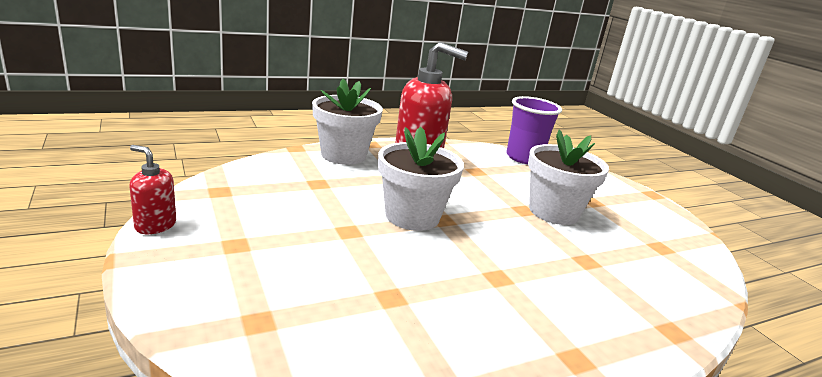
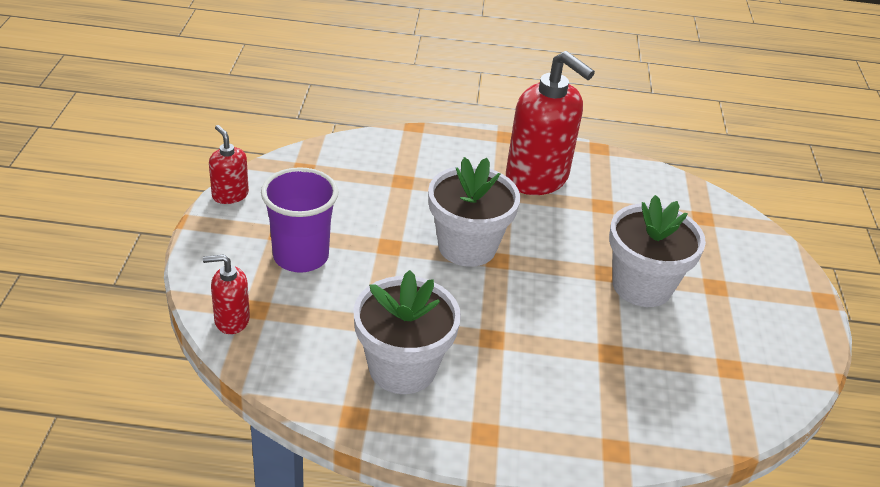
camera: 30 degrees right, 15 degrees up
(238, 342) = (231, 320): none -> red soap dispenser
(343, 155) = (459, 147): white flower pot -> white flower pot (402, 368)
(524, 158) = (693, 200): purple cup -> purple cup (301, 256)

